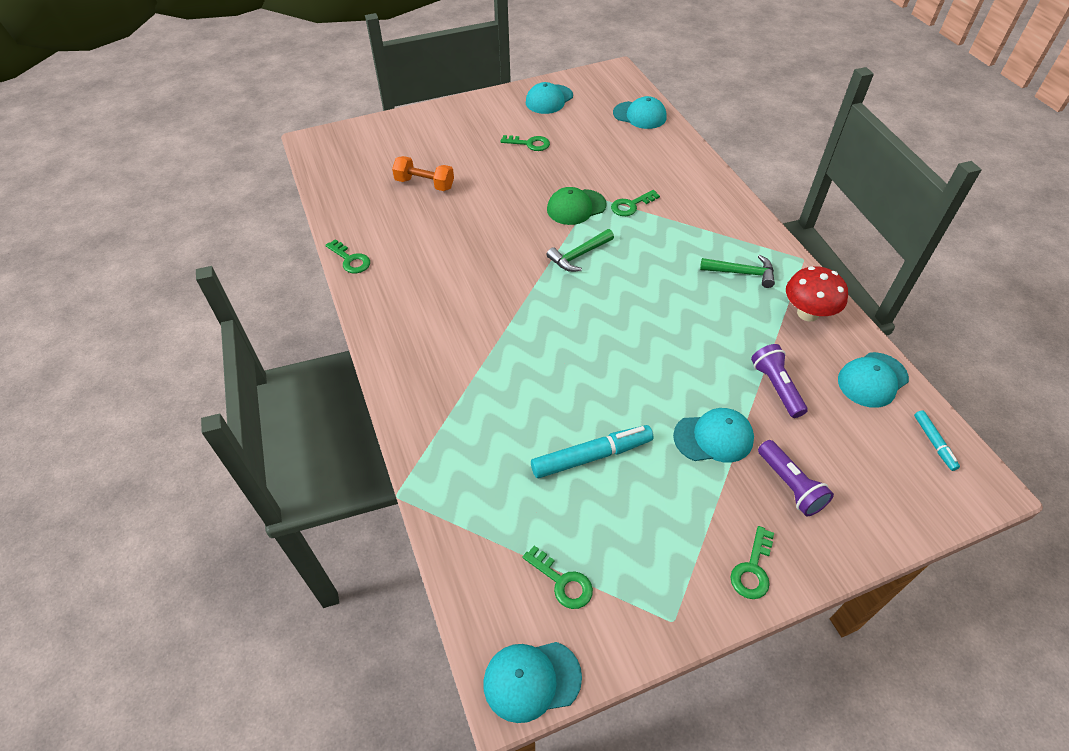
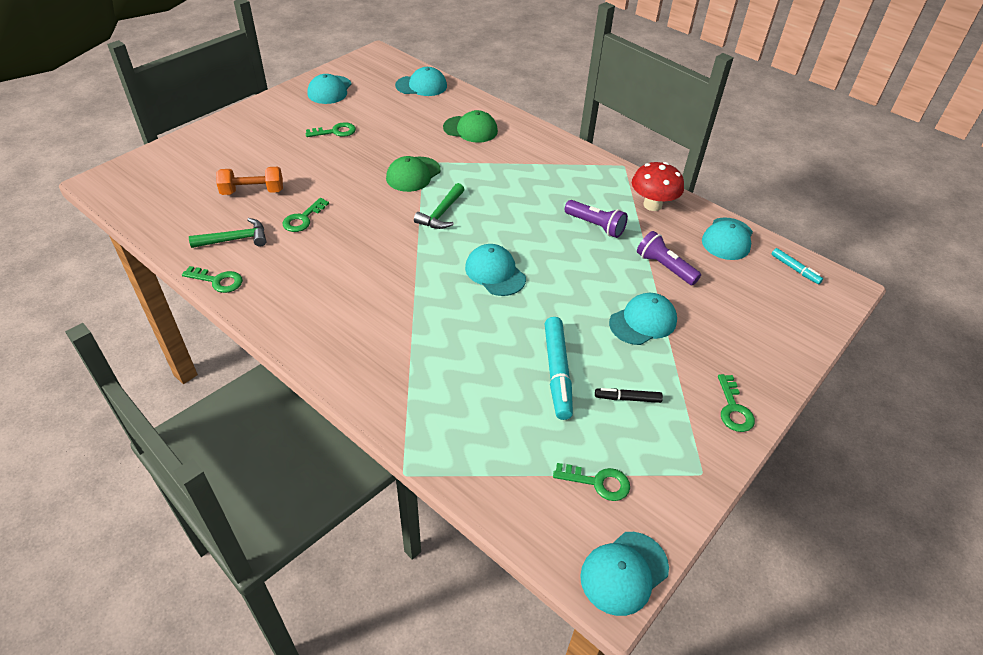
camera: 30 degrees left, 5 degrees down
(591, 456) = (557, 372): turquoise marker -> turquoise marker turned 135 degrees clockwise
(593, 333) = (495, 273): none -> turquoise cap
(631, 205) = (460, 160): green key -> green key (303, 219)
(645, 511) = (627, 398): none -> black marker
(661, 174) = (470, 129): none -> green cap
(742, 273) = (585, 189): green hammer -> green hammer (235, 239)
(790, 485) = (720, 336): purple flashlight -> purple flashlight (595, 226)

